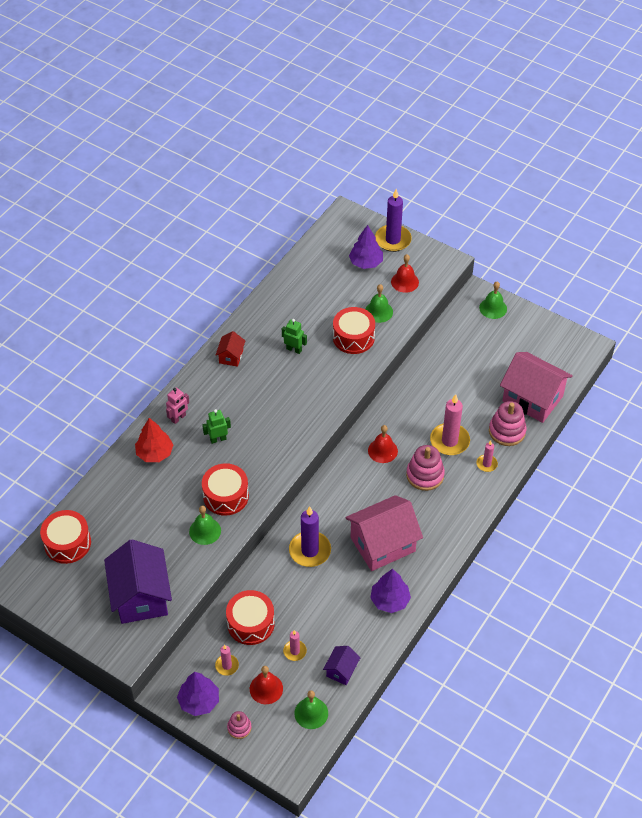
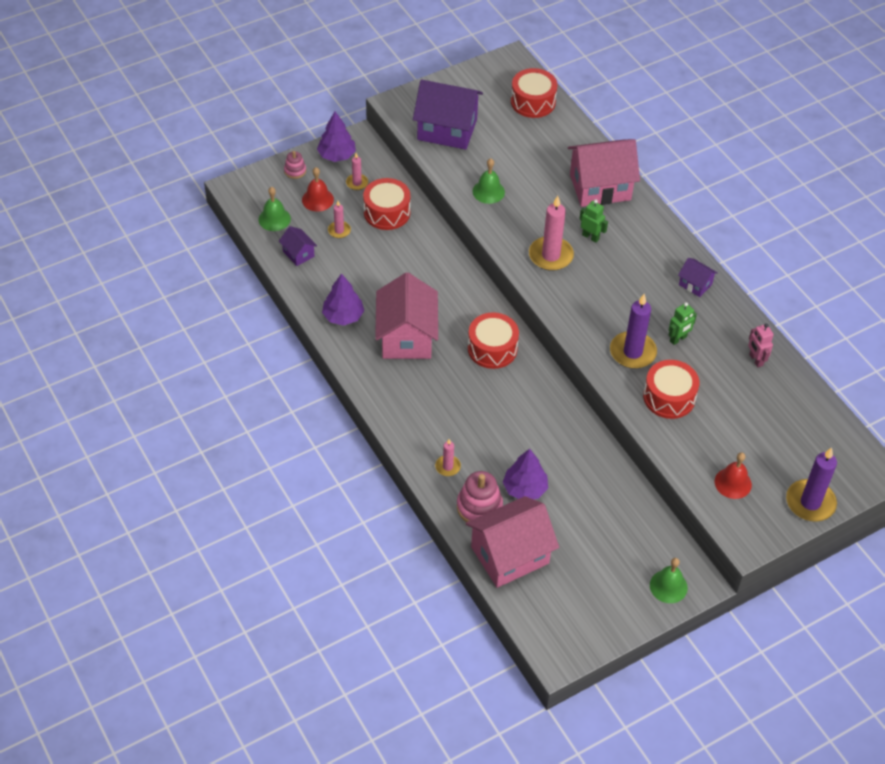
camera: 115 degrees right, 0 degrees up
(155, 453) = (600, 187): red tree -> pink house
(178, 418) = (634, 217): pink robot -> pink robot (755, 360)
(218, 439) = (590, 237): green robot -> green robot turned 60 degrees counterclockwise
(226, 496) = (518, 219): red drum -> red drum (492, 348)
(231, 356) = (695, 284): red house -> purple house
(310, 550) = (435, 281): purple candle -> purple candle (632, 352)
(366, 262) = (782, 458): purple tree -> purple tree (525, 488)
(378, 311) = (697, 437): green bell -> none
(382, 450) = (518, 385): red bell -> none
(425, 475) = (466, 407): pink stacking toy -> none
(449, 441) = (497, 448): pink candle -> pink candle (550, 256)

